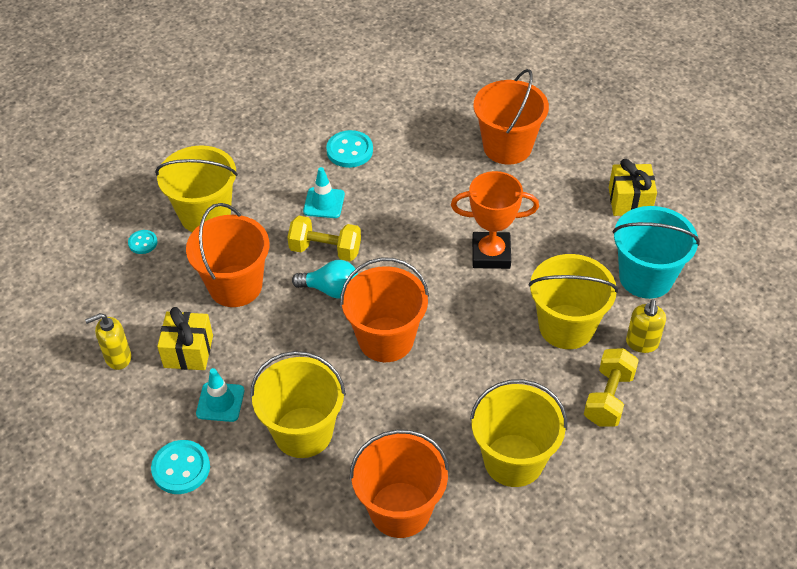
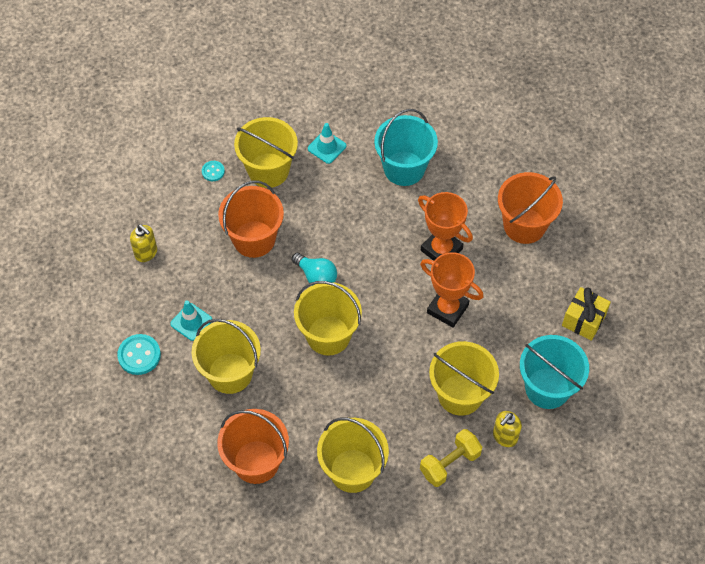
camera: 30 degrees right, 10 degrees up
(118, 357) = (146, 253): yellow soap dispenser -> yellow soap dispenser turned 150 degrees counterclockwise
(188, 351) = (193, 273): yellow gift -> none
(324, 203) = (356, 204): turquoise traffic cone -> turquoise traffic cone (327, 147)
(325, 250) = (333, 243): yellow dumbbell -> none
(349, 150) = (404, 168): turquoise button -> turquoise bucket
(386, 339) = (328, 335): orange bucket -> yellow bucket
(443, 204) = (441, 249): none -> orange trophy

